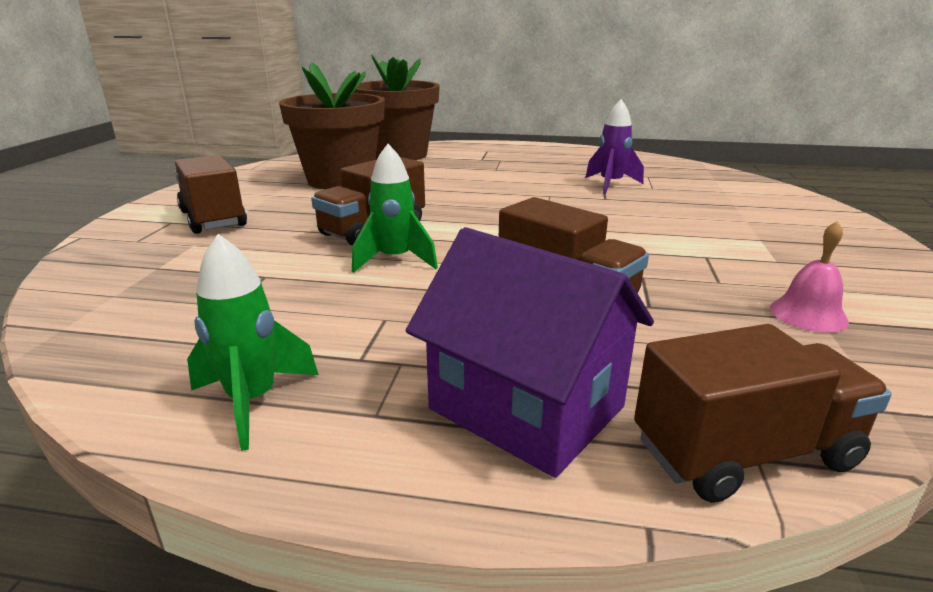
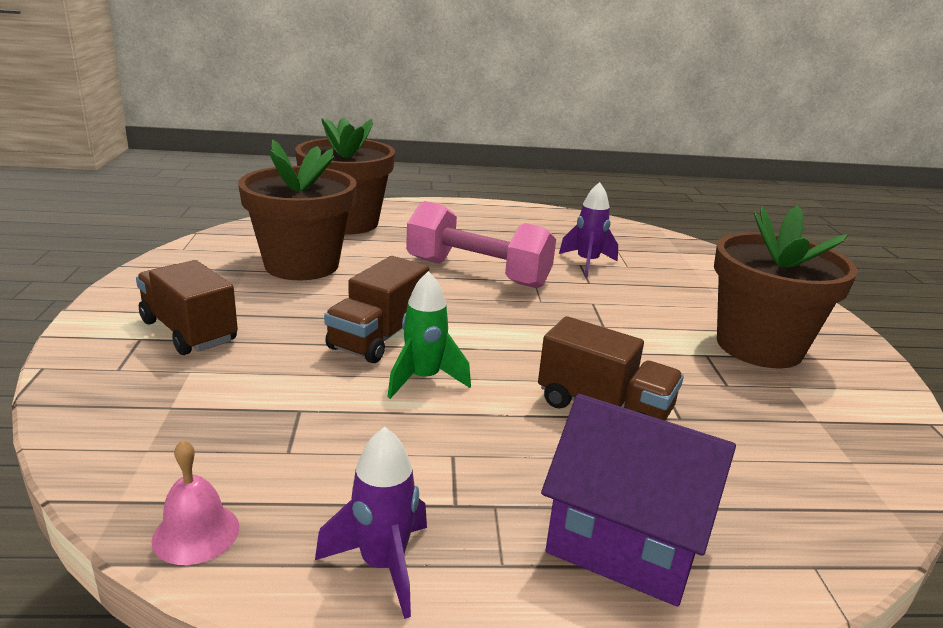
camera: 15 degrees left, 0 degrees up
(253, 401) = (382, 565): green rocket -> purple rocket
(496, 189) = (477, 273): none -> pink dumbbell
(744, 453) = (804, 563): brown truck -> none
(772, 252) = (759, 346): none -> brown flower pot
(808, 314) = (808, 416): pink bell -> pink bell (196, 533)

